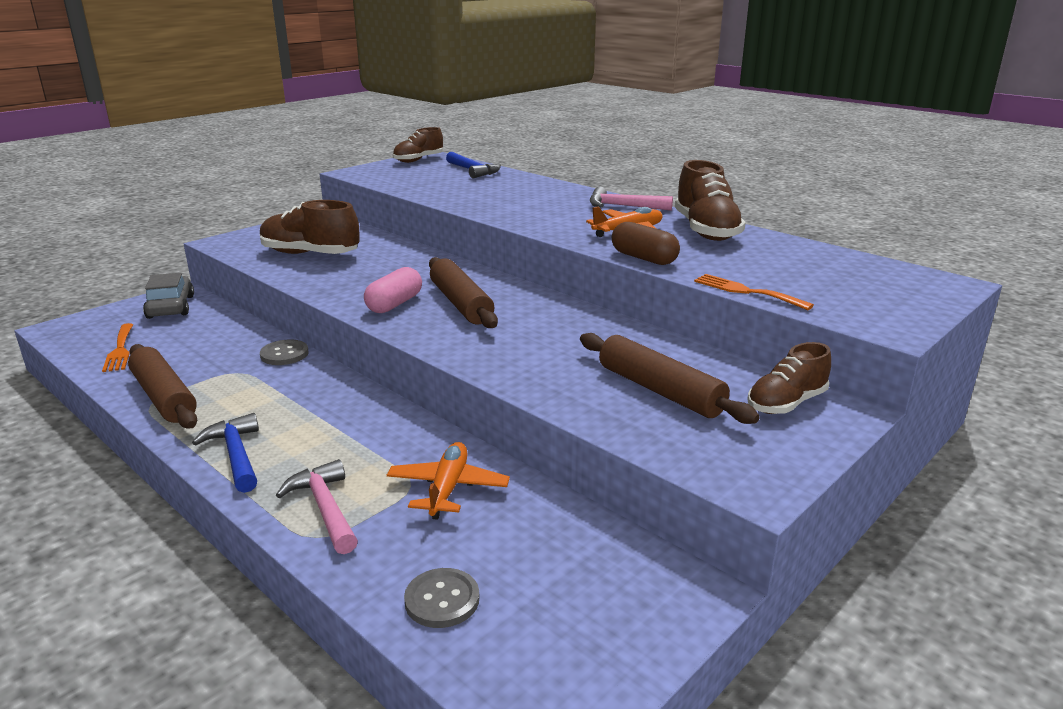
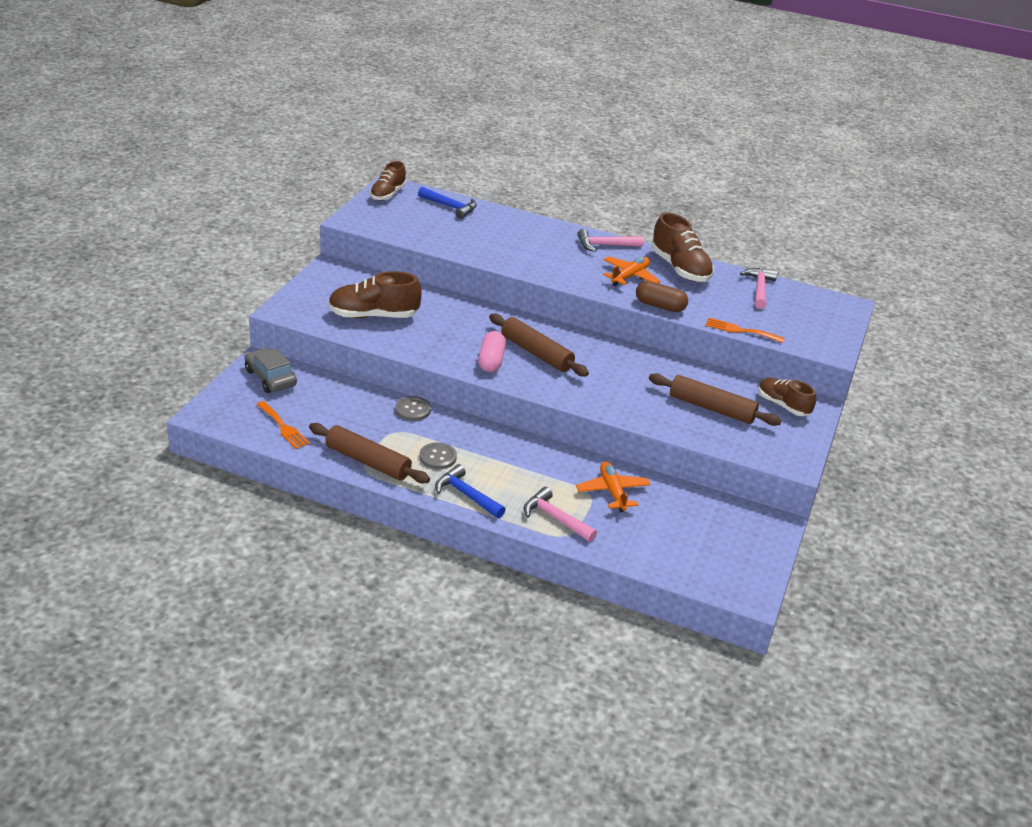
camera: 25 degrees left, 10 degrees up
(442, 600) = (661, 554): grey button -> grey button (438, 457)
(786, 403) = (783, 405): brown shoe -> brown shoe turned 105 degrees clockwise
(810, 256) = (759, 288): none -> pink hammer

